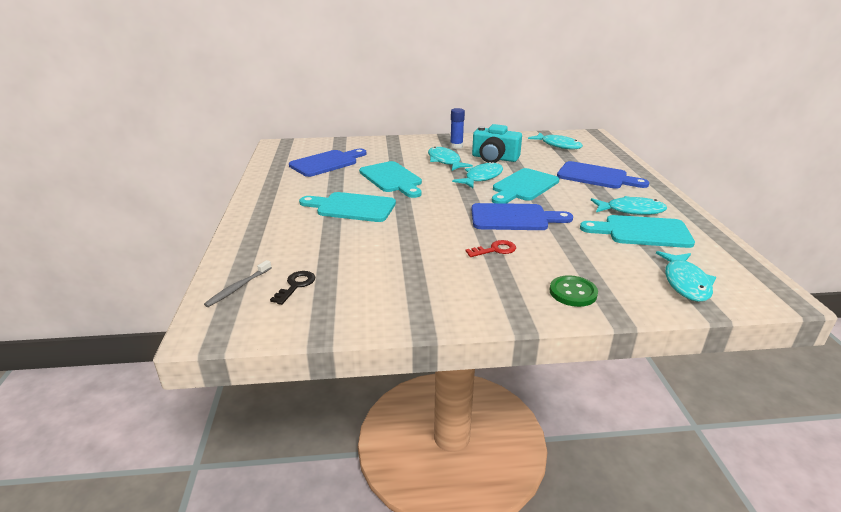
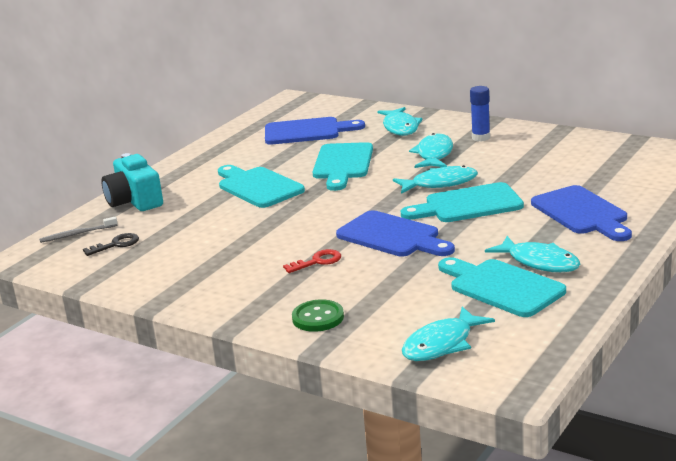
camera: 40 degrees right, 5 degrees down
(494, 158) = (499, 162): turquoise camera -> turquoise camera (134, 201)
(495, 250) = (317, 261): red key -> red key turned 45 degrees counterclockwise
(558, 145) = (617, 161): turquoise fish -> turquoise fish (400, 127)

